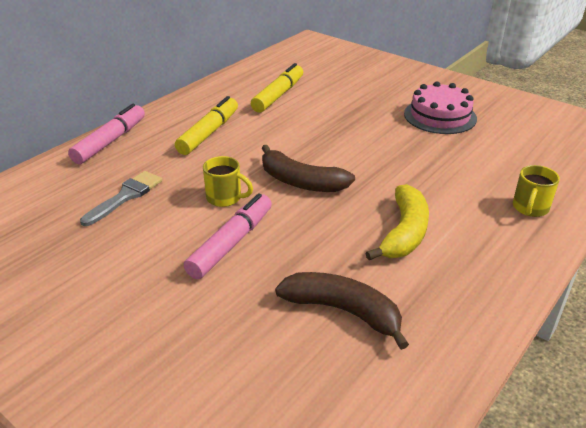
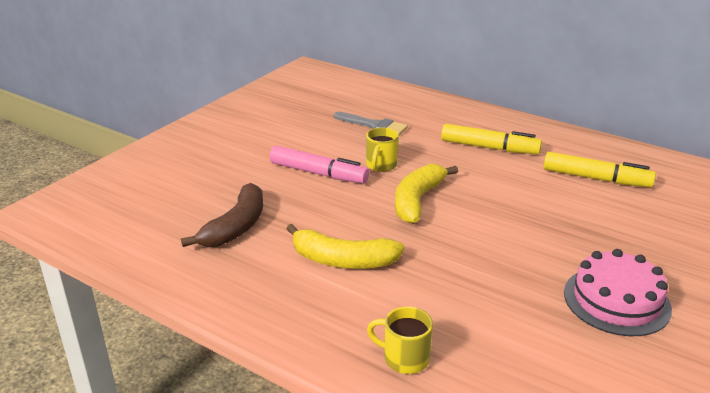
camera: 85 degrees right, 5 degrees down
(110, 141) = (454, 108): pink marker -> none
(301, 182) = (417, 200): brown banana -> yellow banana

